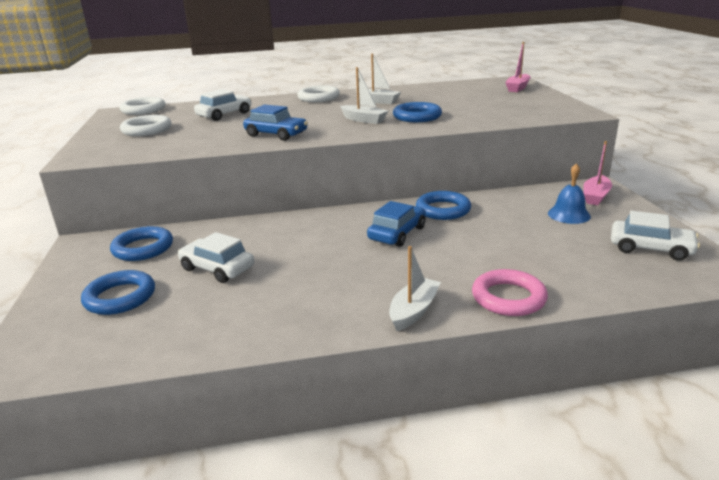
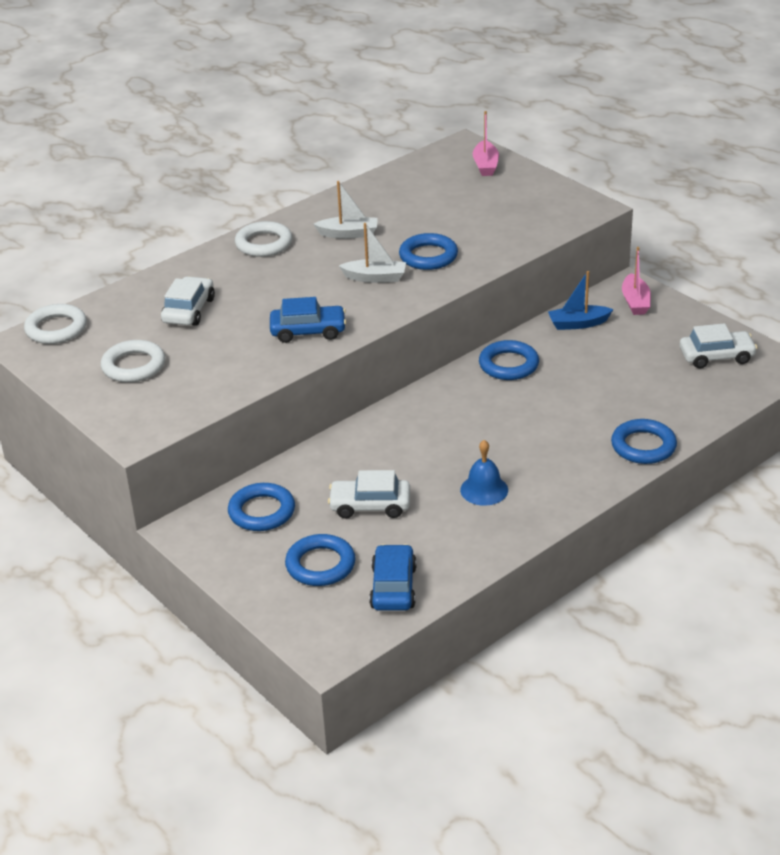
camera: 30 degrees left, 10 degrees up
(397, 233) = (493, 409): blue car -> blue car (393, 587)
(414, 311) = (583, 484): white boat -> none
(508, 298) = (643, 446): pink ring -> blue ring
(529, 199) = (578, 324): none -> blue boat
(569, 214) = (627, 335): blue bell -> blue bell (484, 490)

